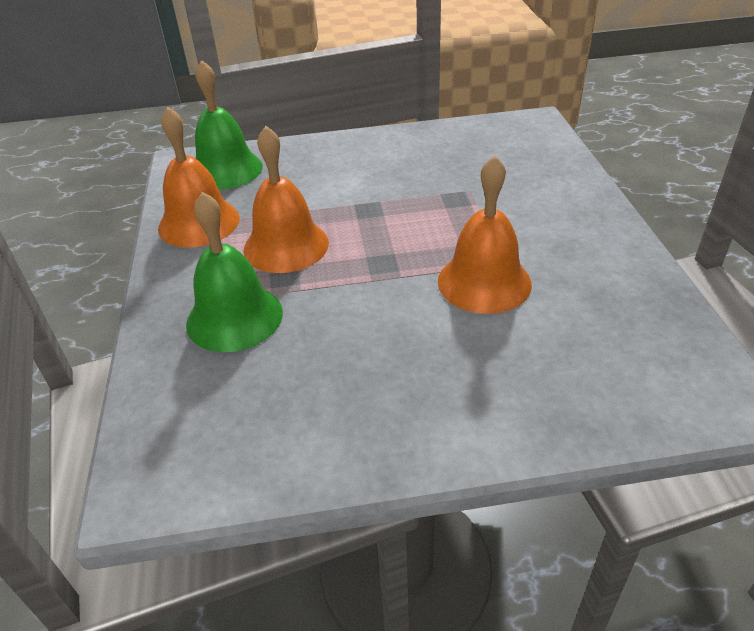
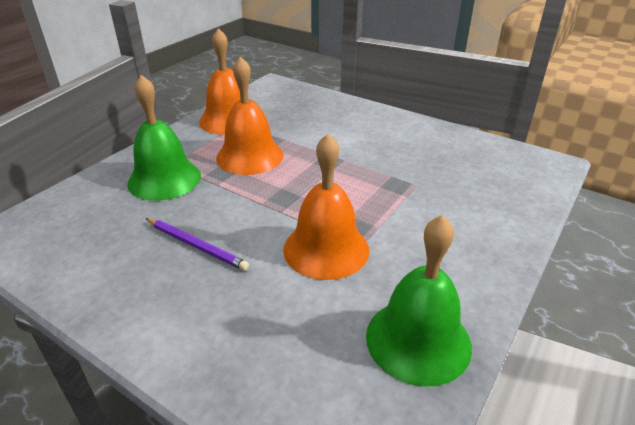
camera: 40 degrees right, 5 degrees down
(226, 170) = (287, 98): green bell -> green bell (418, 340)
(376, 351) = (196, 245): none -> purple pencil

